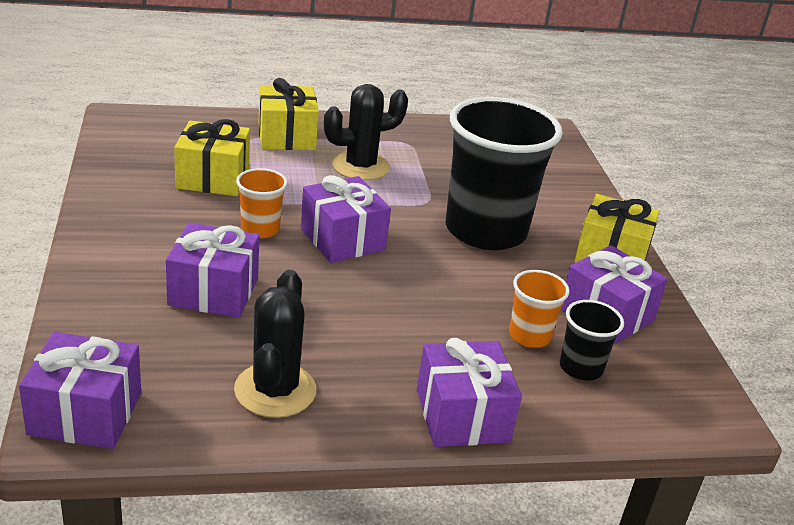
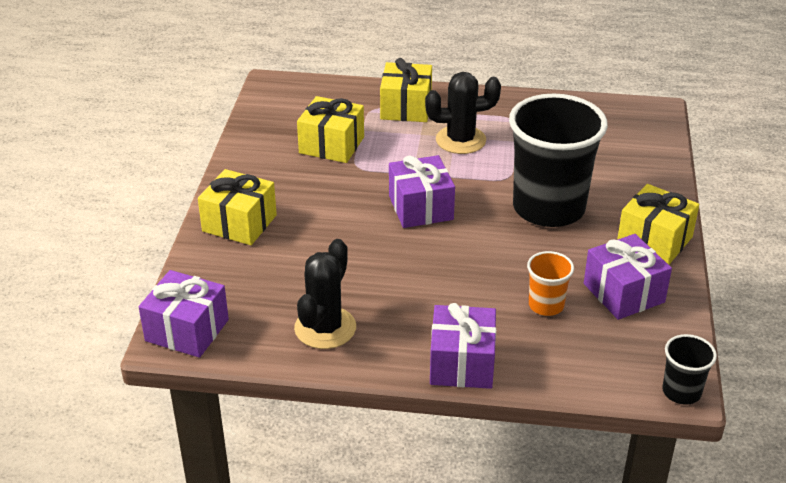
camera: 20 degrees right, 5 degrees up
(122, 272) = (239, 223): none -> yellow gift
(213, 291) = (303, 245): purple gift -> none
(260, 229) = (356, 194): orange cup -> none
(581, 368) = (578, 336): black cup -> black cup (681, 392)

